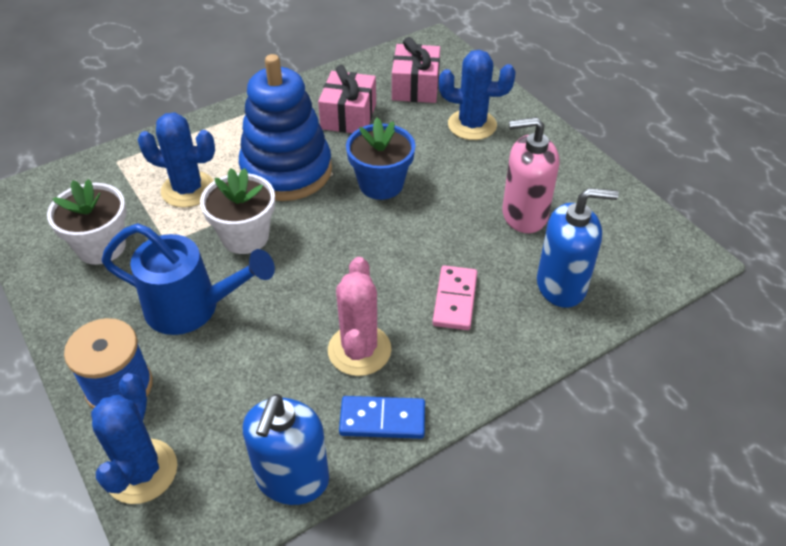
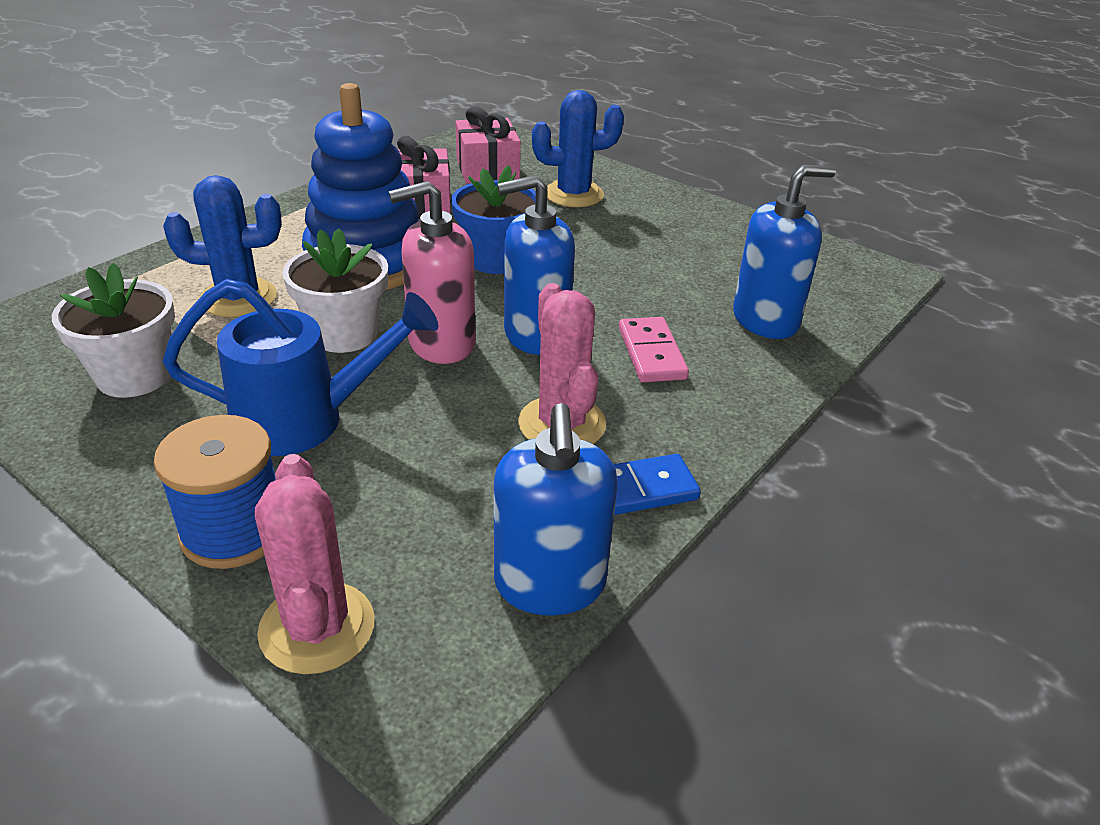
camera: 20 degrees left, 10 degrees down
(141, 471) = (317, 627): blue cactus -> pink cactus
(377, 264) = (536, 335): none -> blue soap dispenser
(524, 215) = (682, 264): pink soap dispenser -> pink soap dispenser (441, 343)

